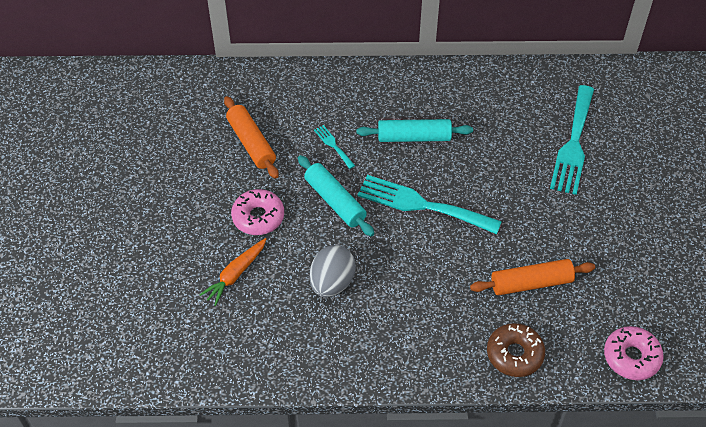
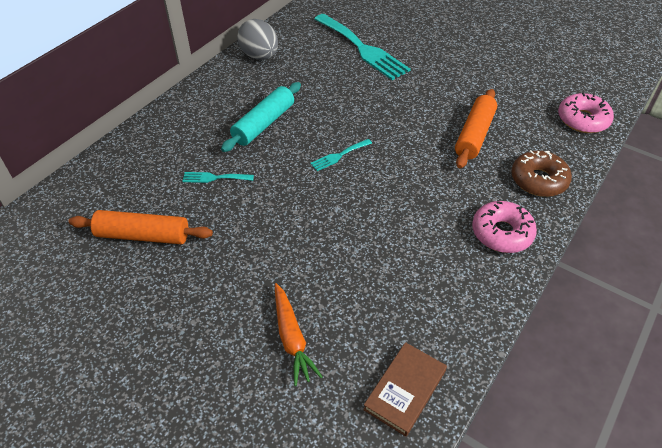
camera: 55 degrees left, 5 degrees down
(243, 358) = (405, 390): none -> brown book
(258, 217) = (238, 278): pink donut -> pink donut (501, 233)
(332, 283) = (370, 262): grey egg -> grey egg (260, 56)
(335, 201) = (278, 210): turquoise rolling pin -> none
(422, 205) = (339, 156): turquoise fork -> turquoise fork, size x0.44

